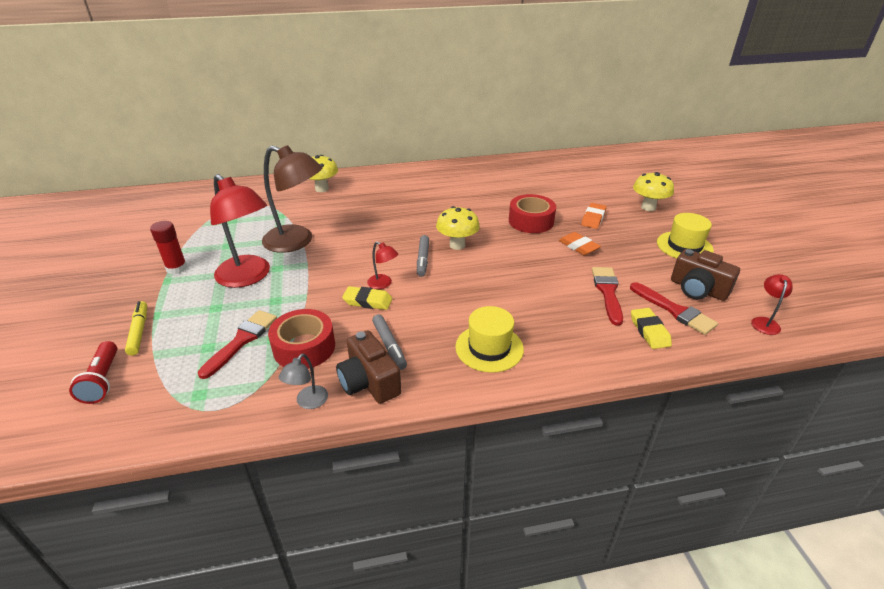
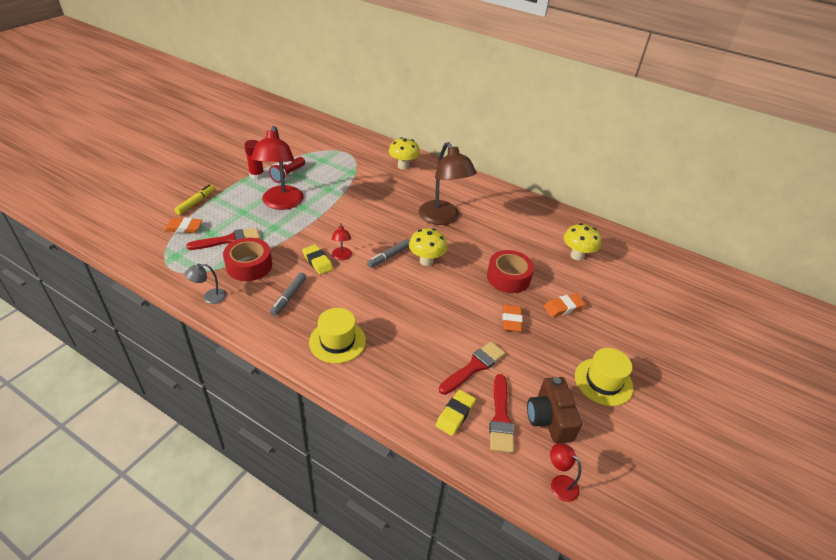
camera: 40 degrees right, 5 degrees up
(102, 380) = (152, 219): red flashlight -> red flashlight (288, 175)
(164, 363) = (184, 228): none -> orange eraser
(297, 241) = (336, 196): brown lamp -> brown lamp (442, 218)
(369, 382) = (250, 309): brown camera -> none
(648, 207) = (631, 330): yellow mushroom -> yellow mushroom (577, 255)
(764, 322) = (559, 484): red lamp -> red lamp turned 105 degrees counterclockwise

